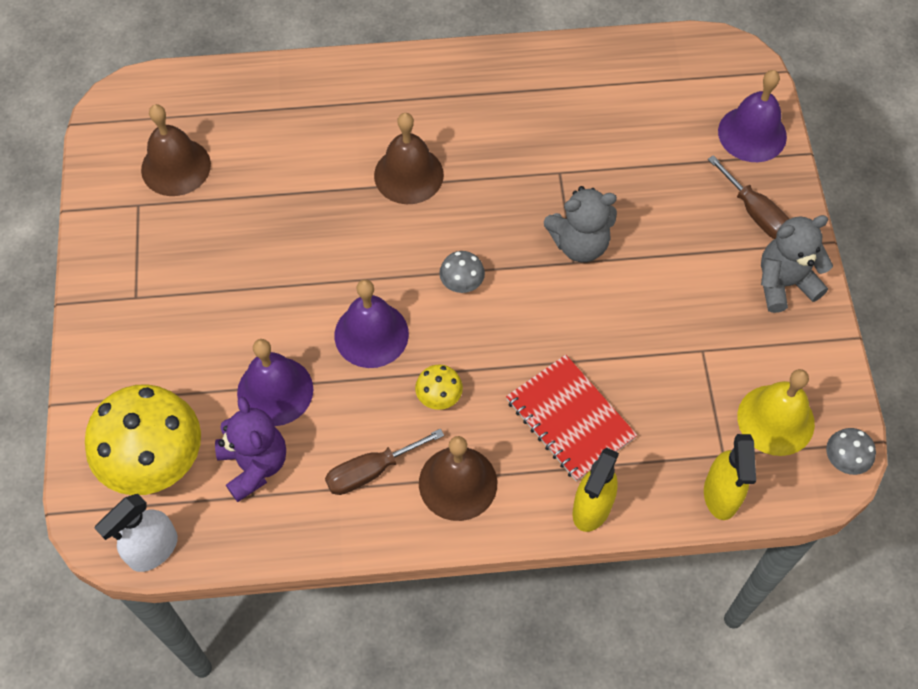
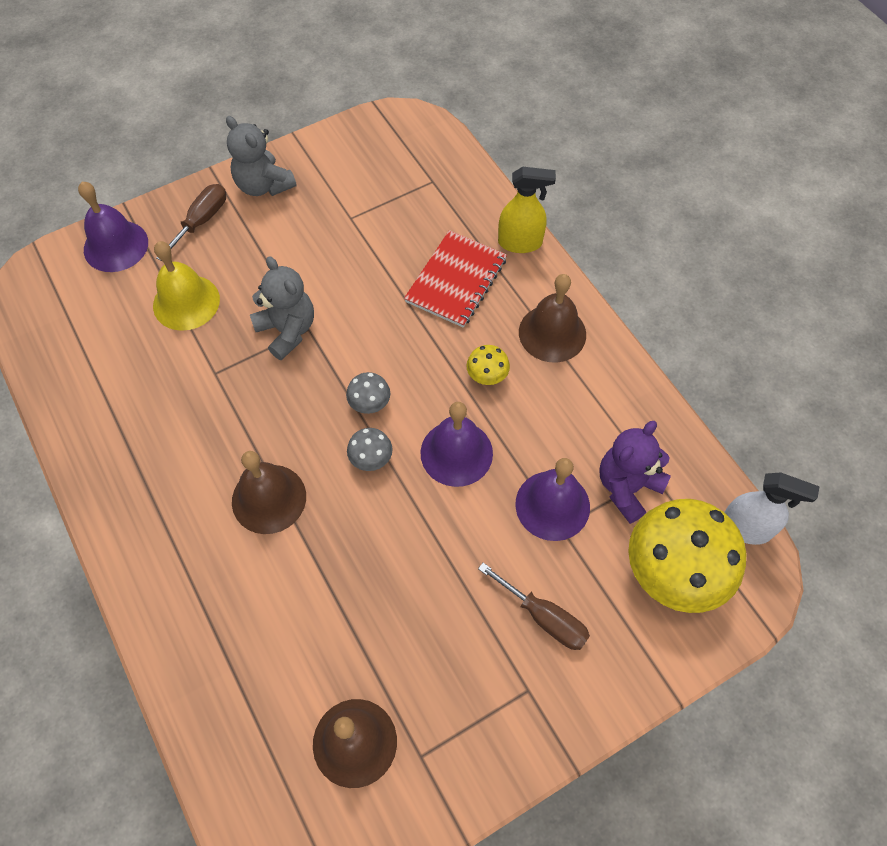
camera: 115 degrees left, 0 degrees up
(371, 471) = (579, 396): brown screwdriver -> brown screwdriver (544, 617)
(721, 495) = (465, 173): yellow spray bottle -> none
(775, 420) = (387, 160): yellow bell -> yellow bell (186, 302)
(844, 460) = (398, 116): grey mushroom -> grey mushroom (371, 459)

